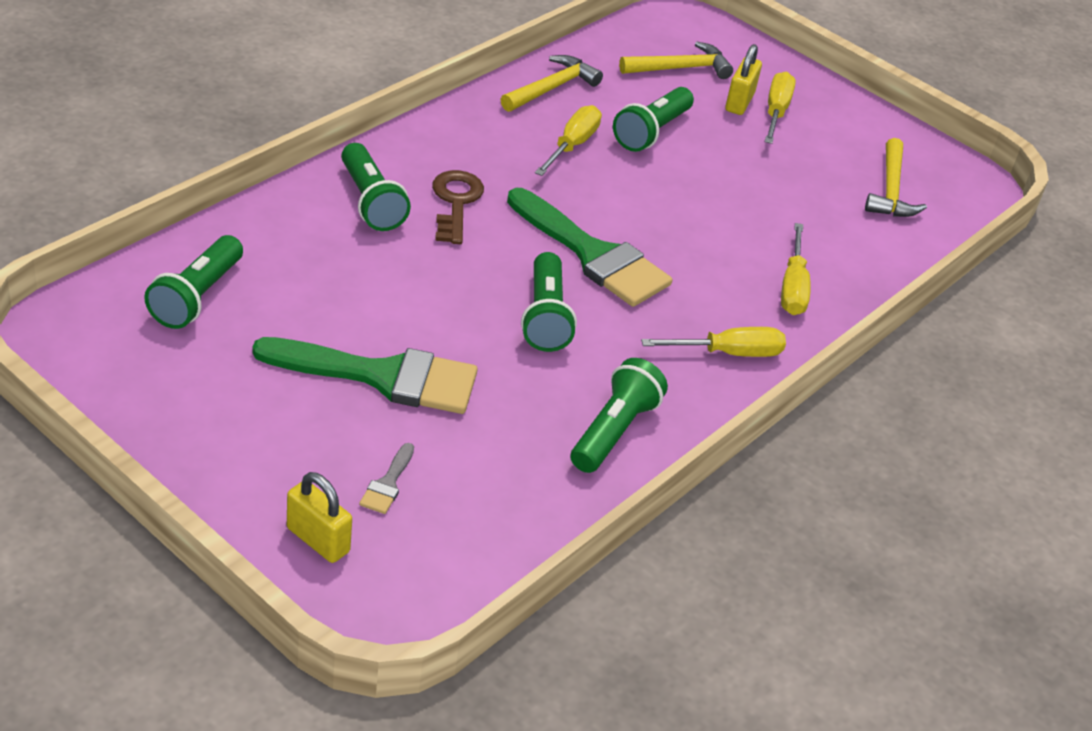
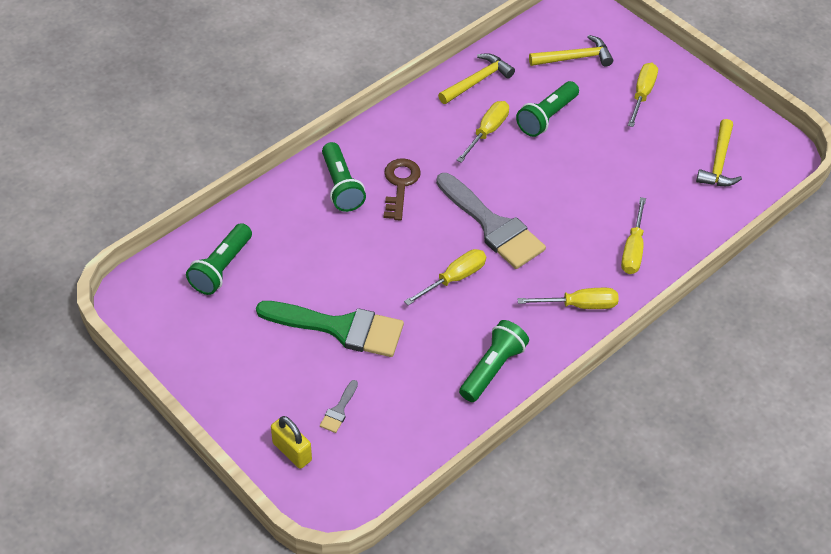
camera: 10 degrees right, 10 degrees up
(545, 317) = (454, 278): green flashlight -> yellow screwdriver
(592, 254) = (492, 226): green brush -> grey brush
(739, 102) = (615, 87): yellow padlock -> none

